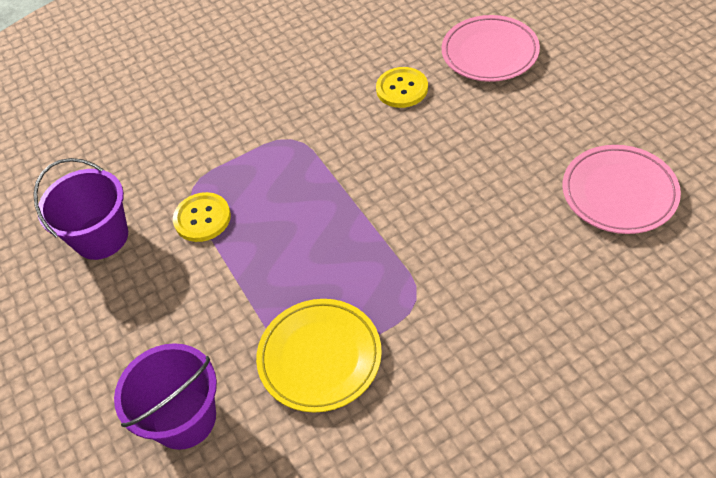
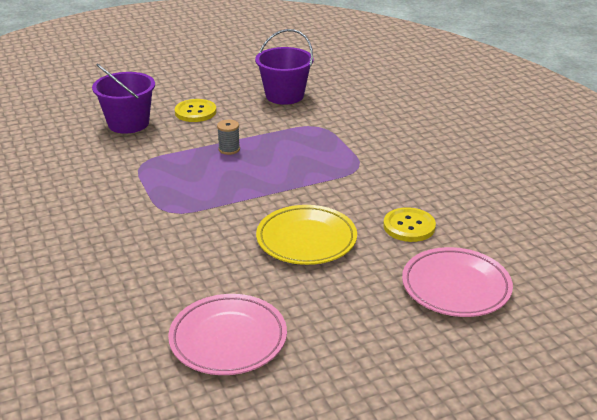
camera: 90 degrees right, 20 degrees down
(202, 218) = (286, 130): yellow button -> yellow button (195, 112)
(258, 269) = (229, 149): none -> grey spool
(320, 357) = (142, 169): yellow plate -> yellow plate (306, 239)

